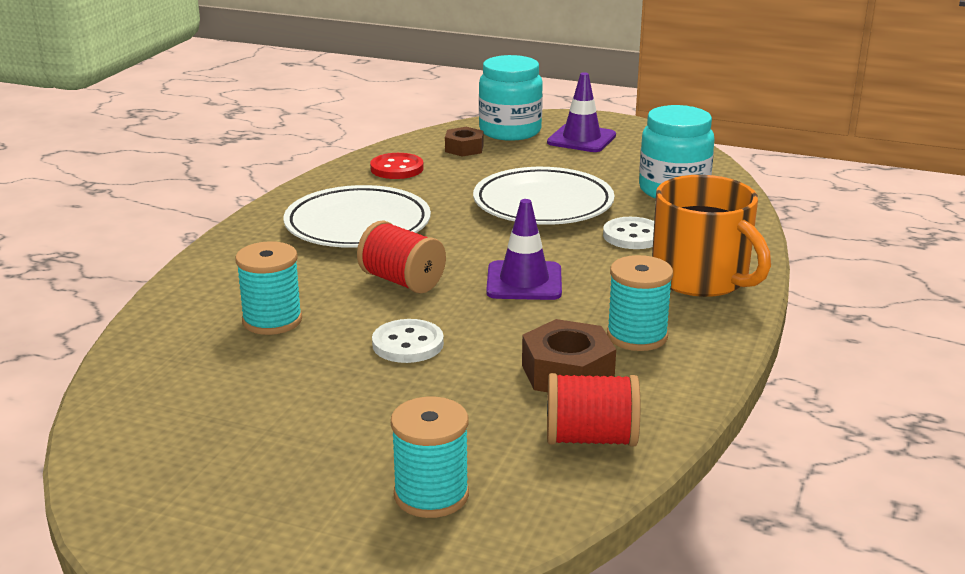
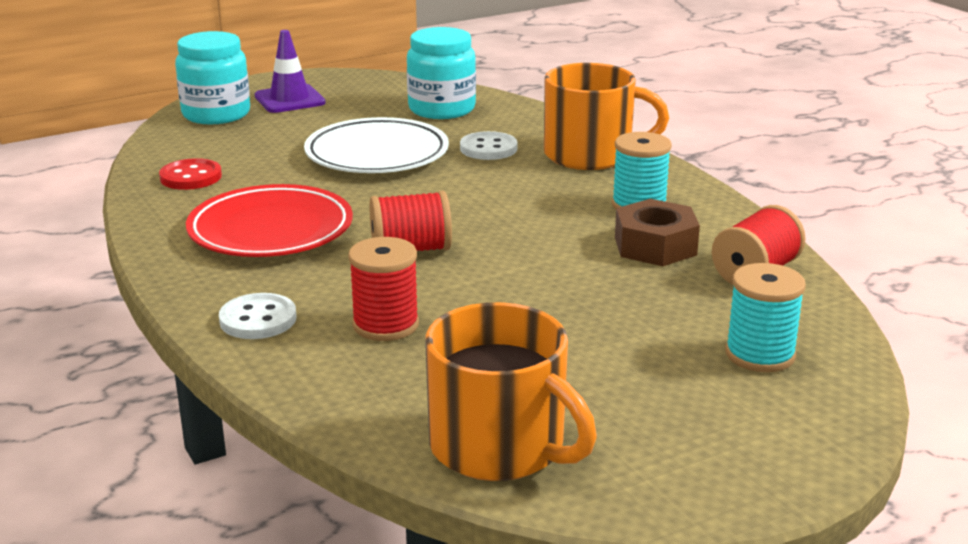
camera: 50 degrees left, 0 degrees up
(145, 432) = (499, 447): none -> orange mug
(272, 320) = (385, 325): turquoise spool -> red spool
(357, 225) = (271, 230): white plate -> red plate
(408, 344) = (522, 284): white button -> white button (258, 319)
(464, 148) = (210, 140): brown nut -> none
(524, 281) = (493, 208): purple traffic cone -> none

